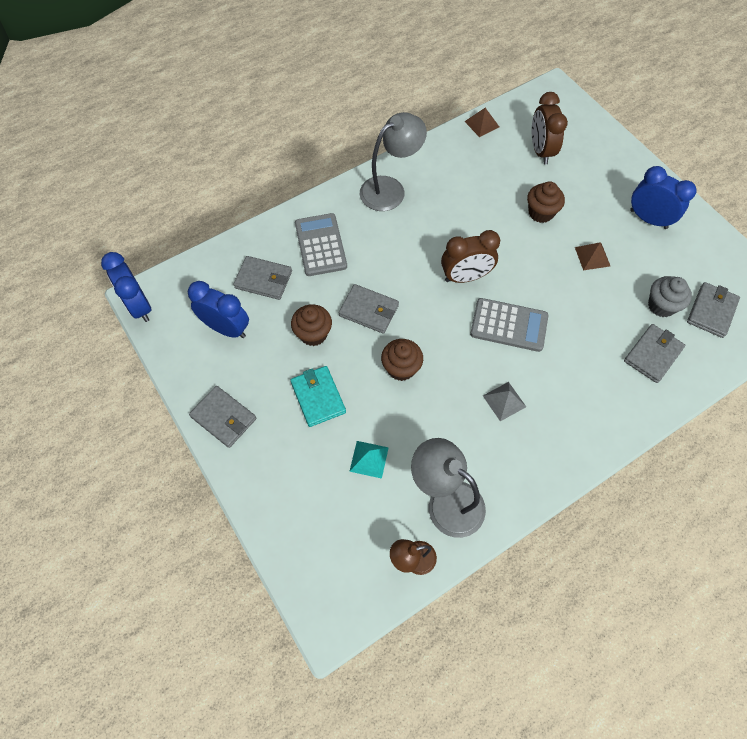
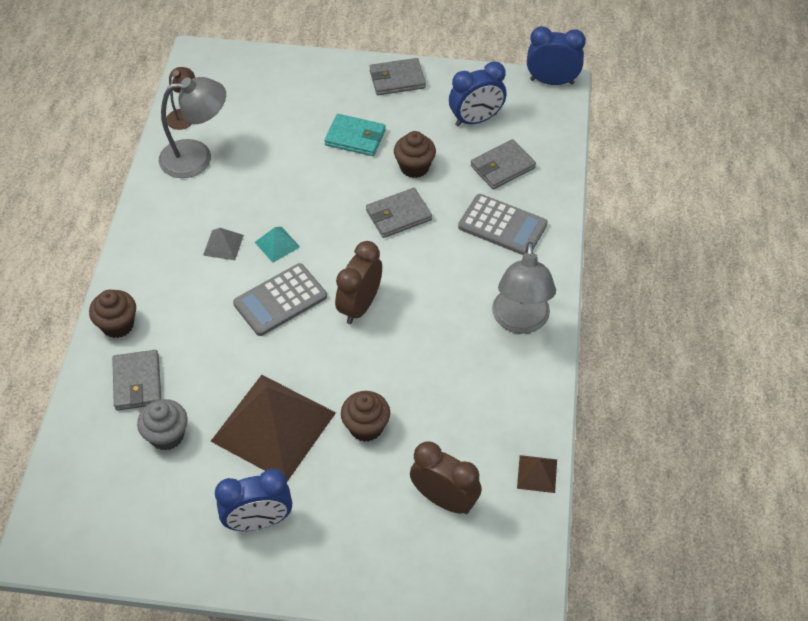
camera: 130 degrees right, 10 degrees down
(369, 459) = (275, 136): turquoise pyramid -> turquoise pyramid (277, 244)
(401, 368) = (323, 201): brown cupcake -> brown cupcake (118, 325)
(592, 256) = (273, 427): brown pyramid -> brown pyramid, size x2.46
(711, 311) = (115, 472): grey wallet -> none

